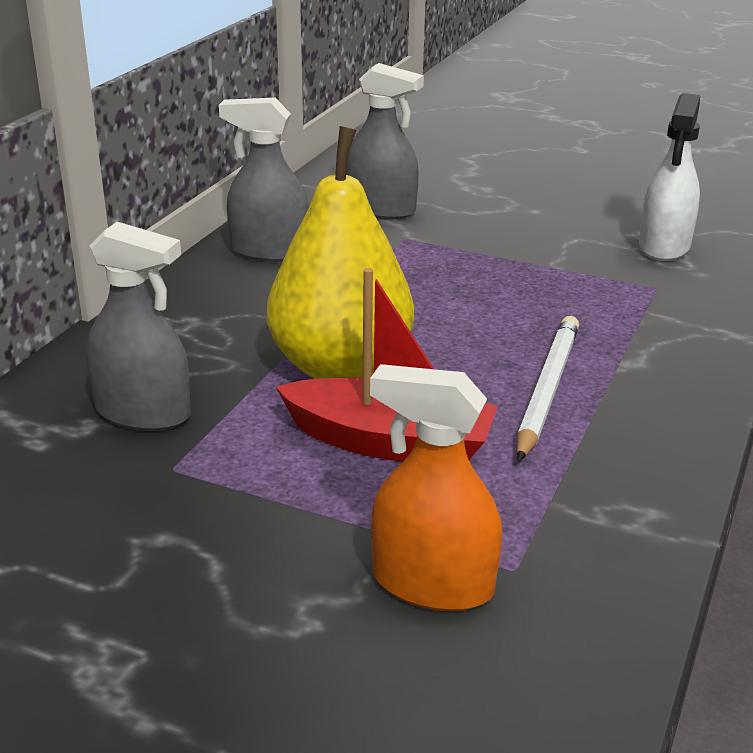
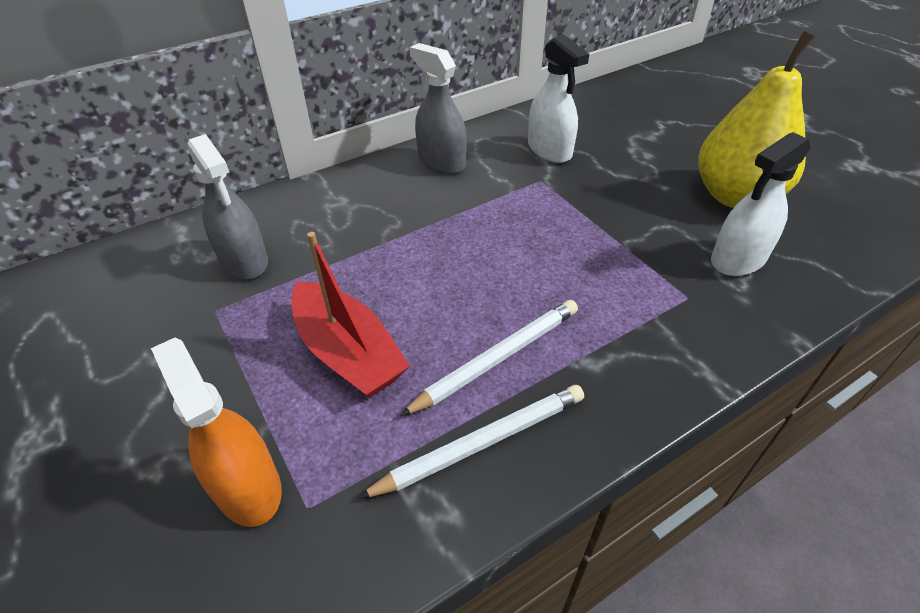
camera: 35 degrees right, 15 degrees up
(340, 367) = (385, 275): yellow pear -> yellow pear (735, 196)
(381, 209) = (549, 150): grey spray bottle -> white spray bottle
(613, 454) = (482, 443): none -> white pencil

